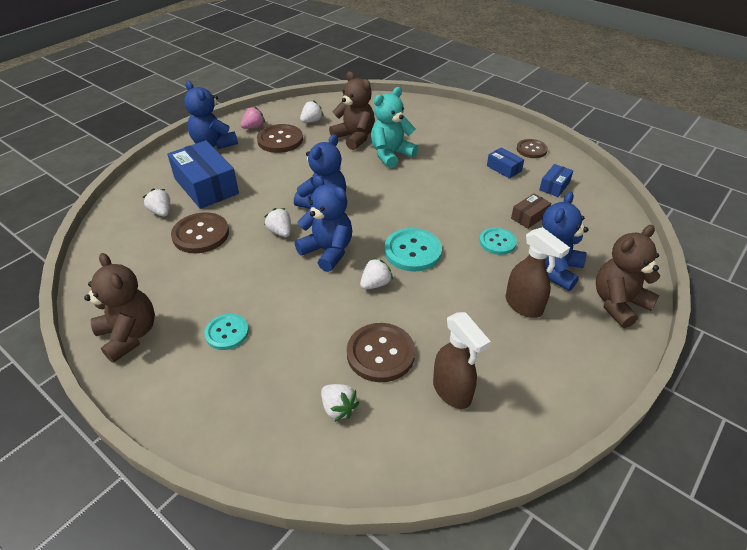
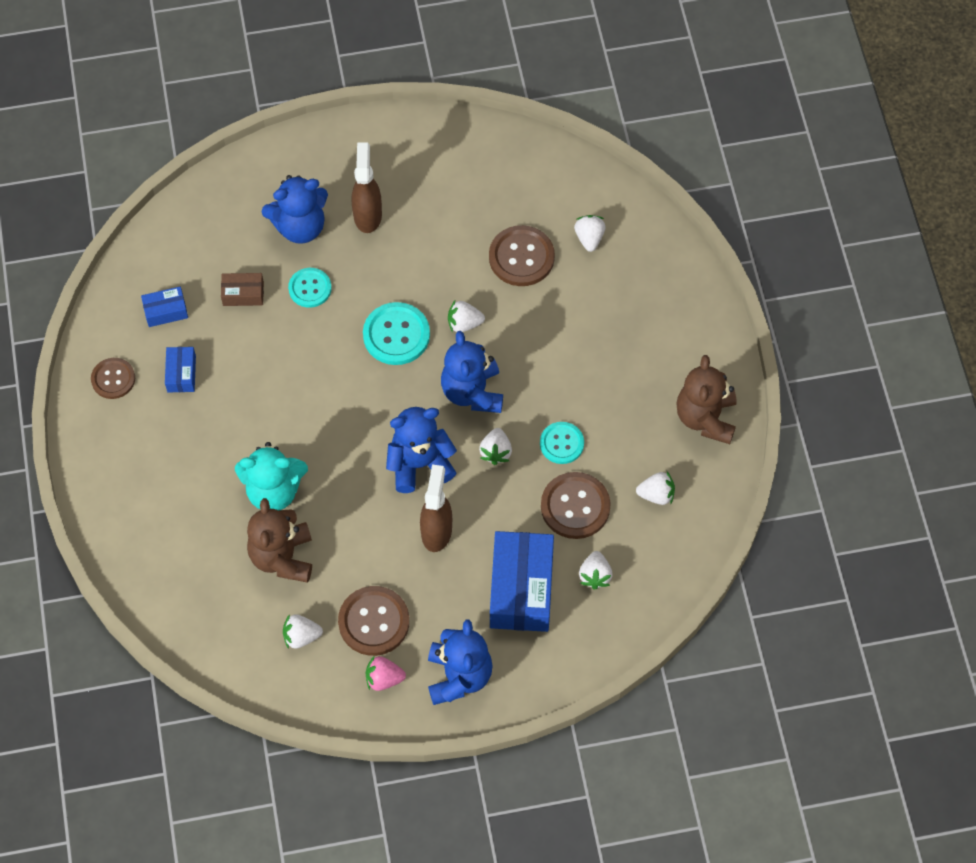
camera: 140 degrees left, 20 degrees up
(143, 269) = (656, 494): none -> white strawberry
(227, 333) = (625, 363): turquoise button -> turquoise button (561, 443)
(452, 392) = (499, 193): brown spray bottle -> brown spray bottle (436, 531)
(618, 303) = (292, 163): brown teddy bear -> none

